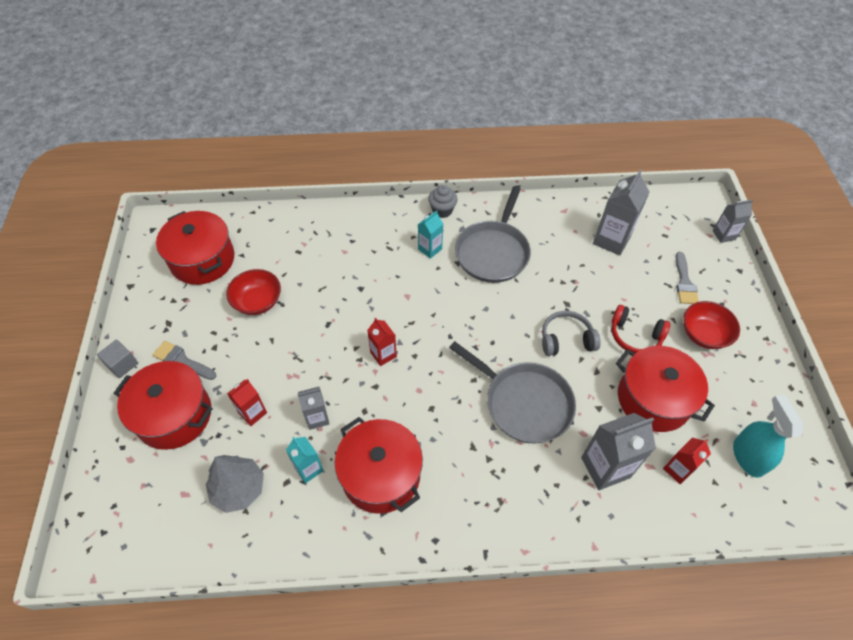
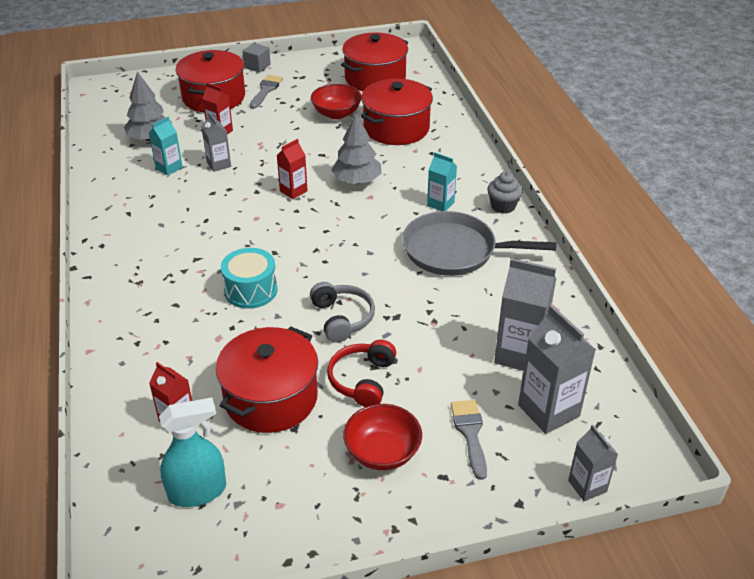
camera: 80 degrees right, 15 degrees down
(380, 302) = (357, 181): none -> grey tree
(381, 475) = (164, 207): red pot -> red pot (396, 128)
(524, 403) = (251, 290): grey pan -> turquoise drum
(605, 467) = (177, 356): grey carton -> grey carton (548, 410)
(684, 282) = (470, 433): grey brush -> grey brush turned 90 degrees clockwise

